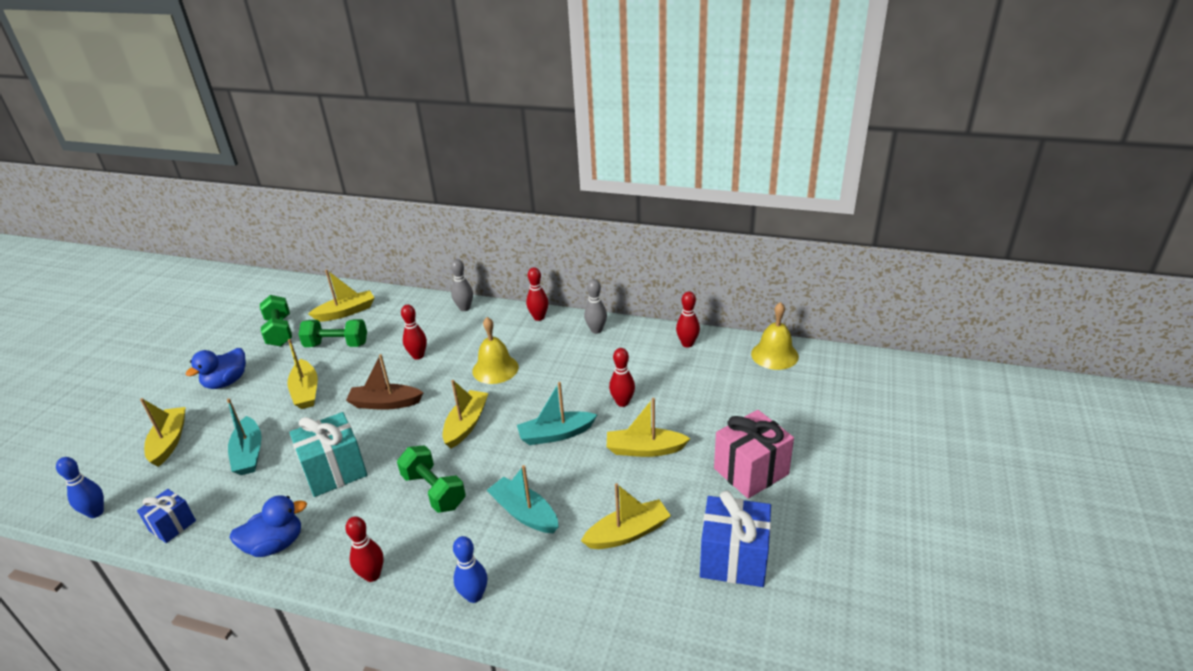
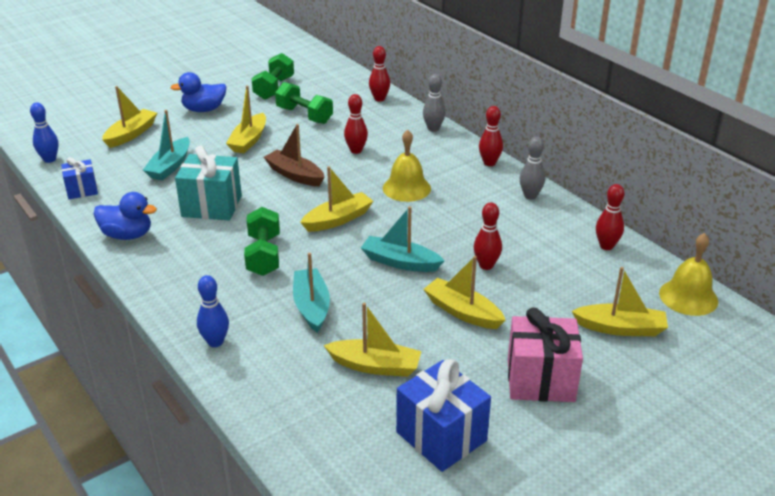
camera: 35 degrees right, 0 degrees up
(346, 312) = (336, 93): yellow boat -> yellow boat (620, 328)
(372, 575) = (165, 289): red bowling pin -> red bowling pin (379, 99)

